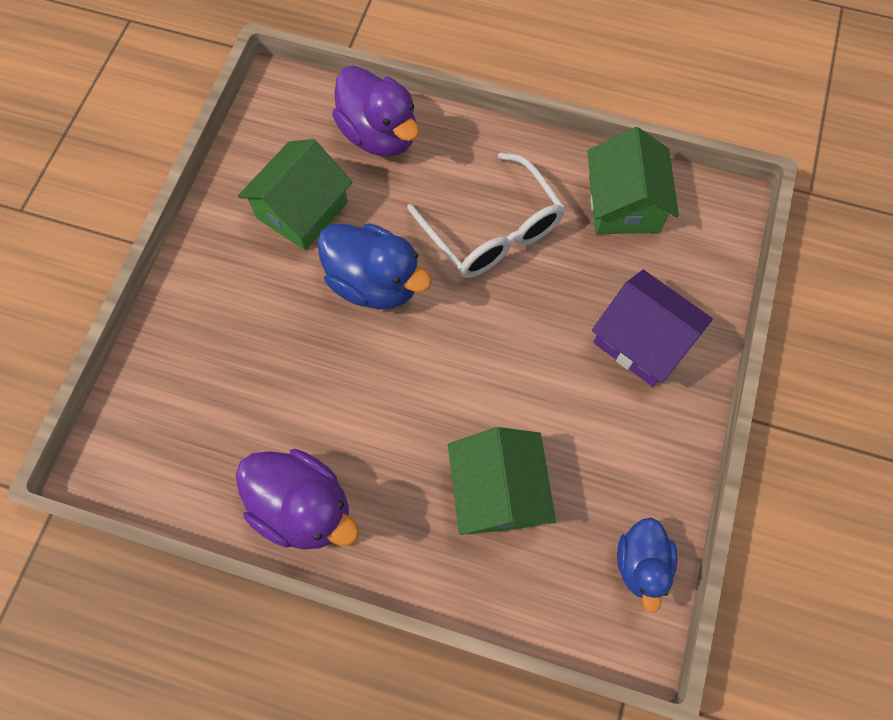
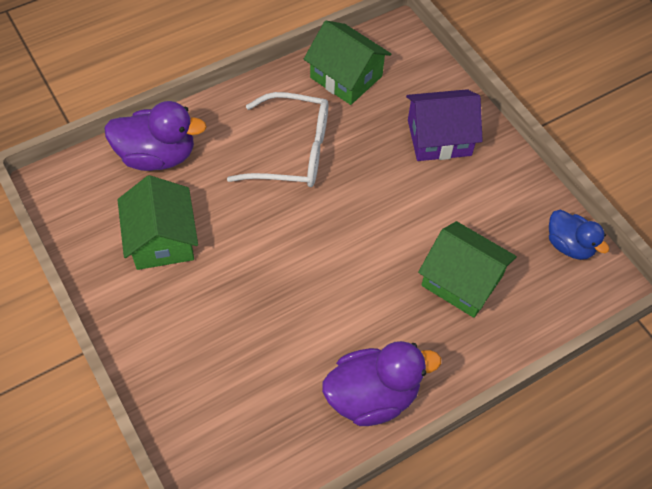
camera: 50 degrees left, 10 degrees down
(374, 282) = (259, 239): blue duck -> none

